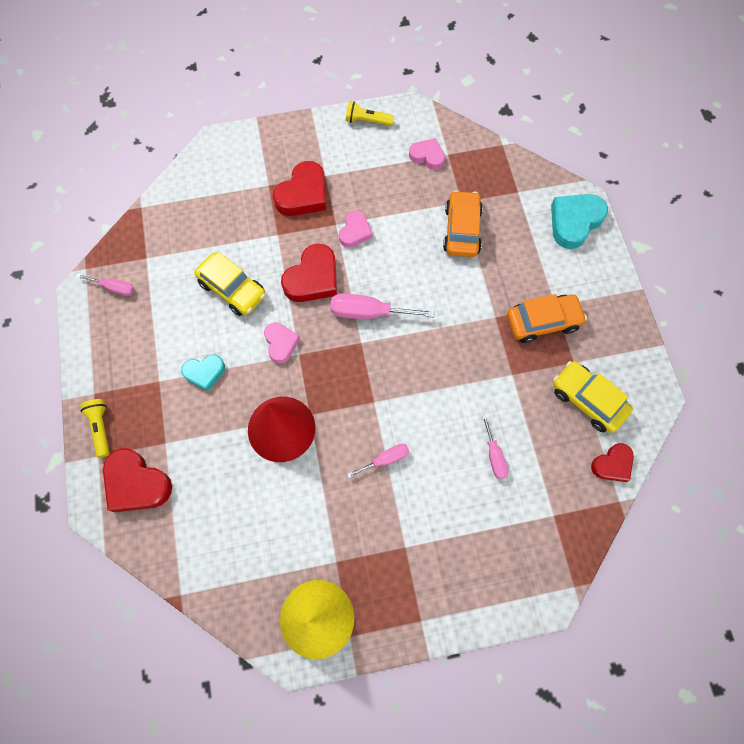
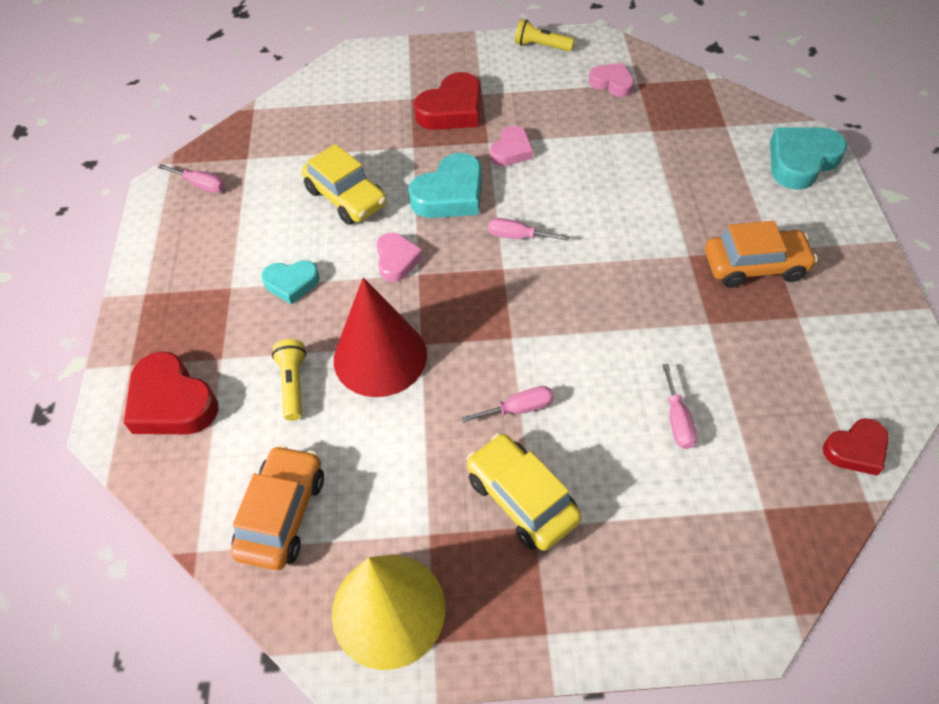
camera: 10 degrees right, 15 degrees down
(101, 428) = (143, 333): yellow flashlight -> yellow flashlight (293, 384)
(313, 278) = (450, 194): red heart -> turquoise heart
(369, 313) = (518, 236): pink screwdriver -> pink screwdriver, size x0.59
(462, 230) = (650, 159): orange car -> orange car (282, 514)
(587, 400) = (817, 364): yellow car -> yellow car (521, 499)

